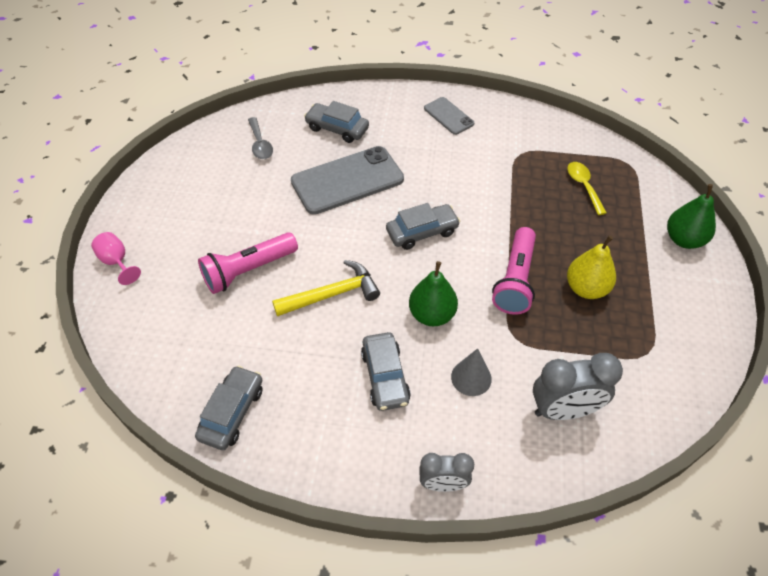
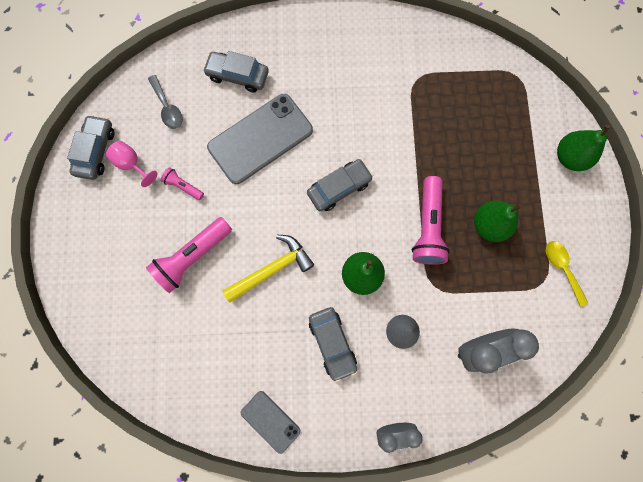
camera: 10 degrees left, 25 degrees up
(117, 262) = (71, 268): pink goblet -> pink goblet (132, 164)
(232, 413) = (214, 399): grey car -> grey car (96, 151)
(257, 208) = (183, 186): none -> pink flashlight
(448, 116) = (342, 42): grey phone -> grey phone (270, 421)
(584, 186) = (478, 110): yellow spoon -> yellow spoon (562, 268)
(586, 288) = (489, 225): yellow pear -> green pear

